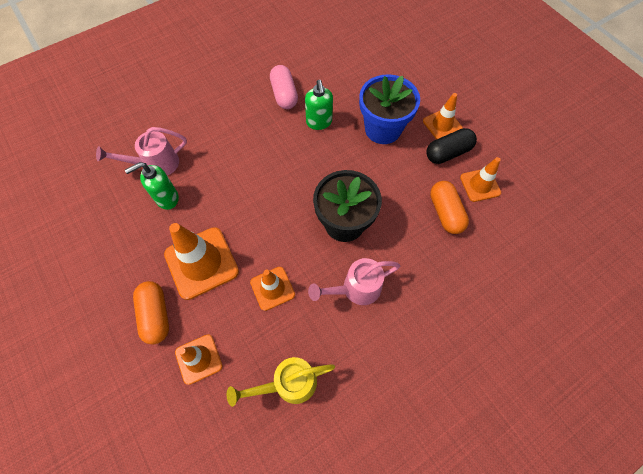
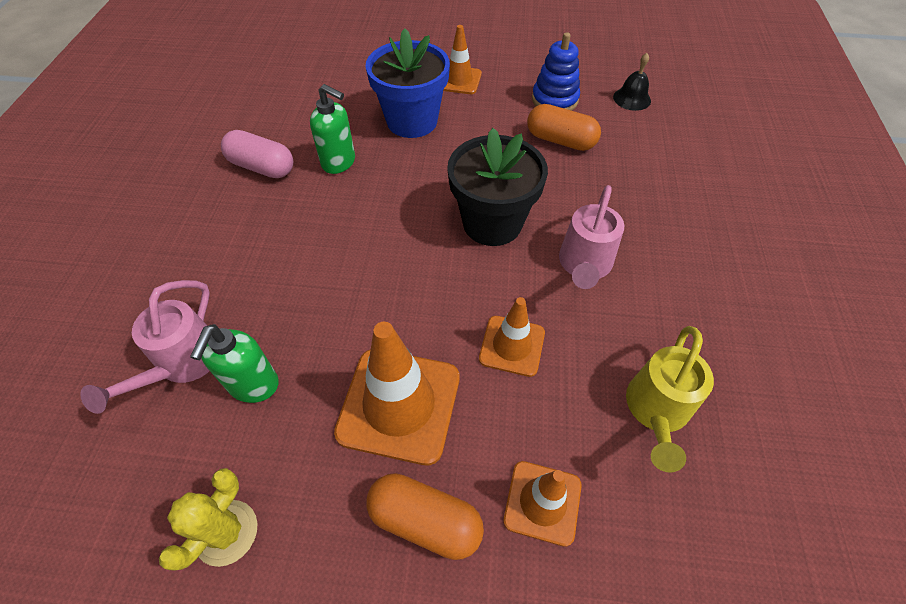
camera: 50 degrees left, 10 degrees down
(101, 245) = (226, 532): none -> yellow cactus
(448, 153) = (495, 97): black capsule -> none
(480, 185) = (554, 100): orange traffic cone -> blue stacking toy
(530, 227) = (632, 98): none -> black bell

